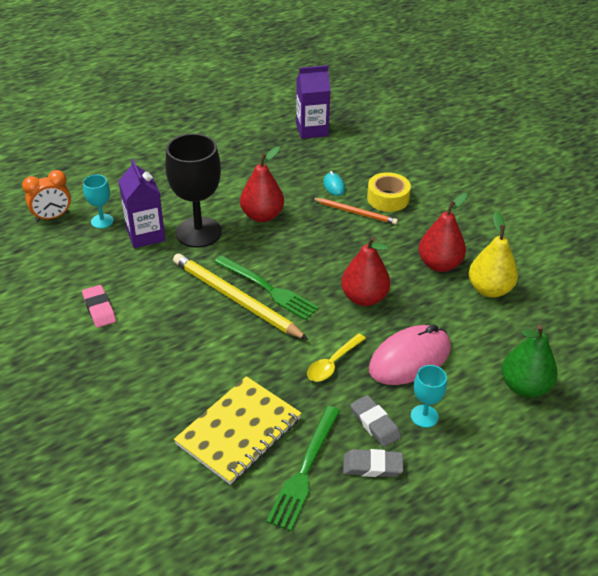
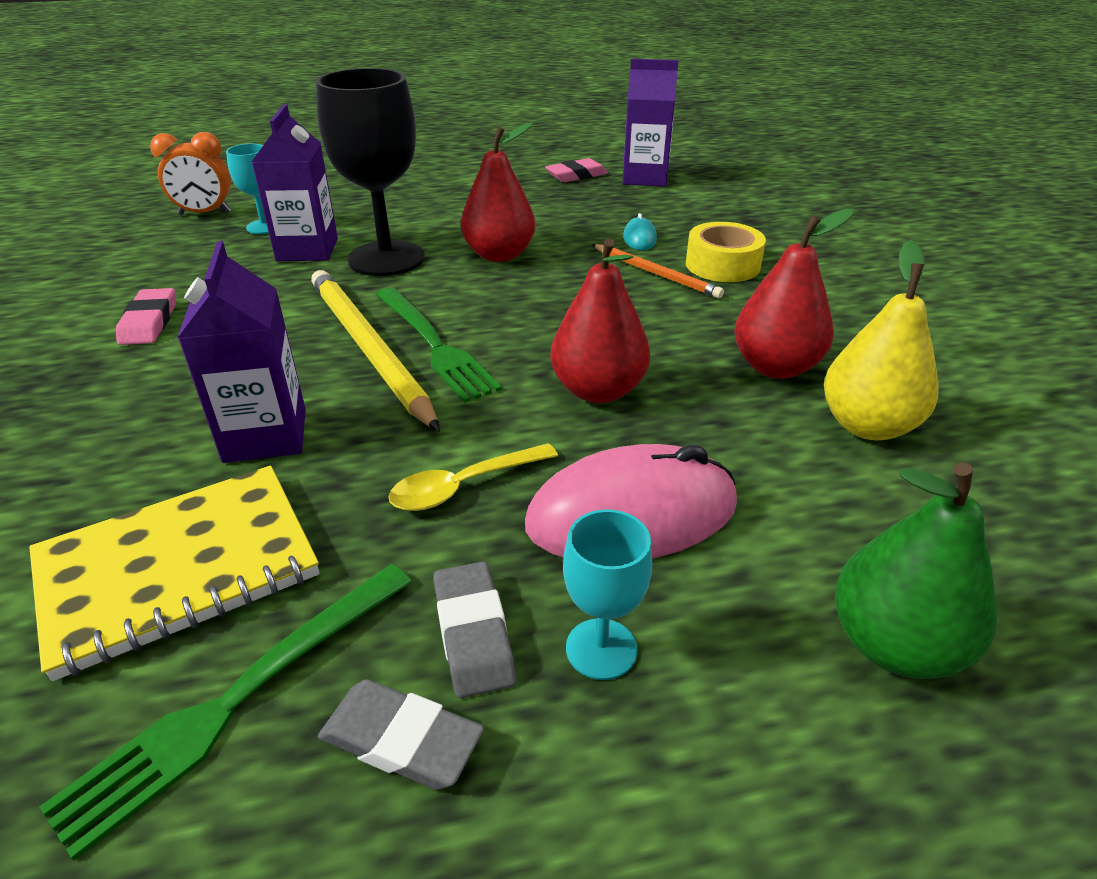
camera: 20 degrees right, 5 degrees down
(223, 361) = (265, 435): none -> purple carton
(268, 135) = (576, 175): none -> pink eraser

